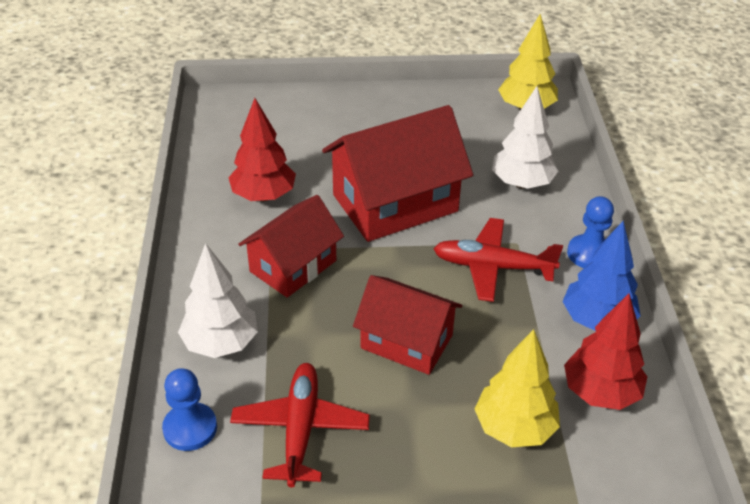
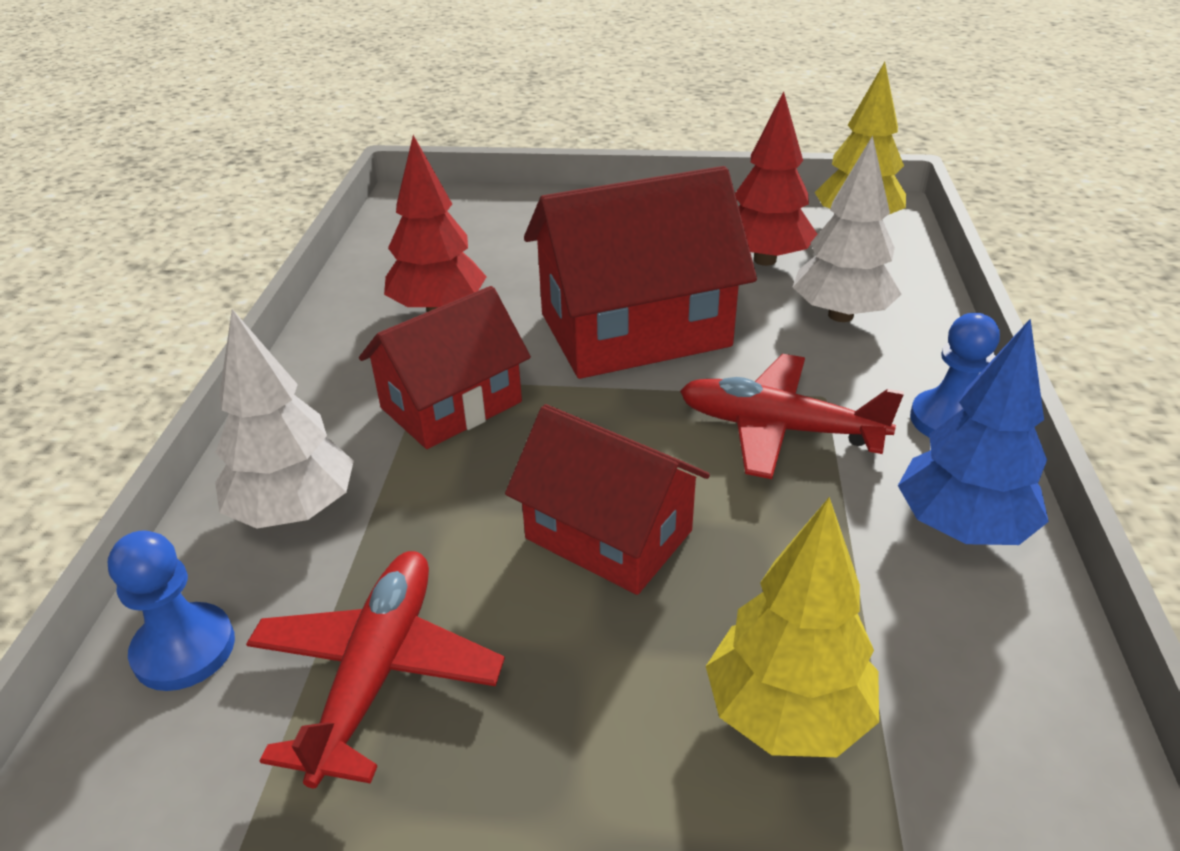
camera: 10 degrees right, 5 degrees down
(601, 392) = (966, 660): red tree -> red tree (765, 260)

